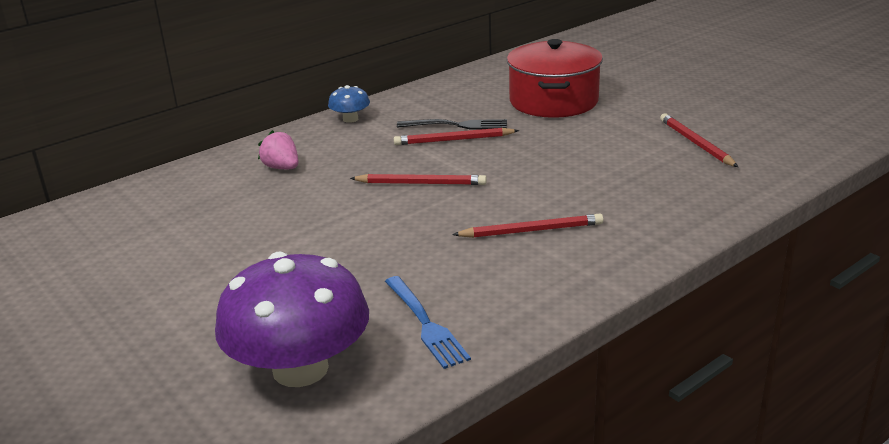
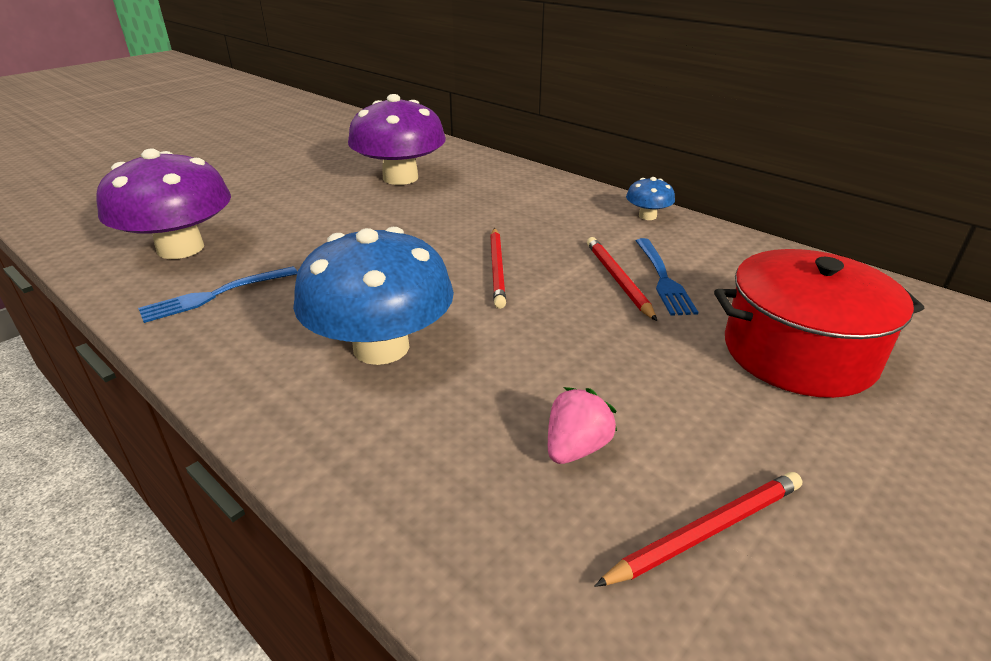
camera: 80 degrees right, 5 degrees up
(174, 232) = (400, 178): none -> purple mushroom
(282, 168) = (520, 199): pink strawberry -> pink strawberry (576, 448)
(457, 125) = (663, 278): black fork -> blue fork
(531, 231) = (381, 347): red pencil -> blue mushroom

